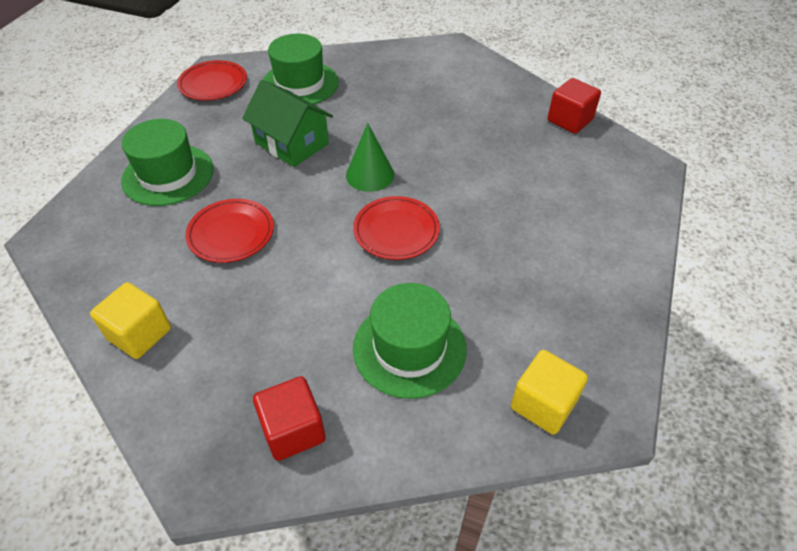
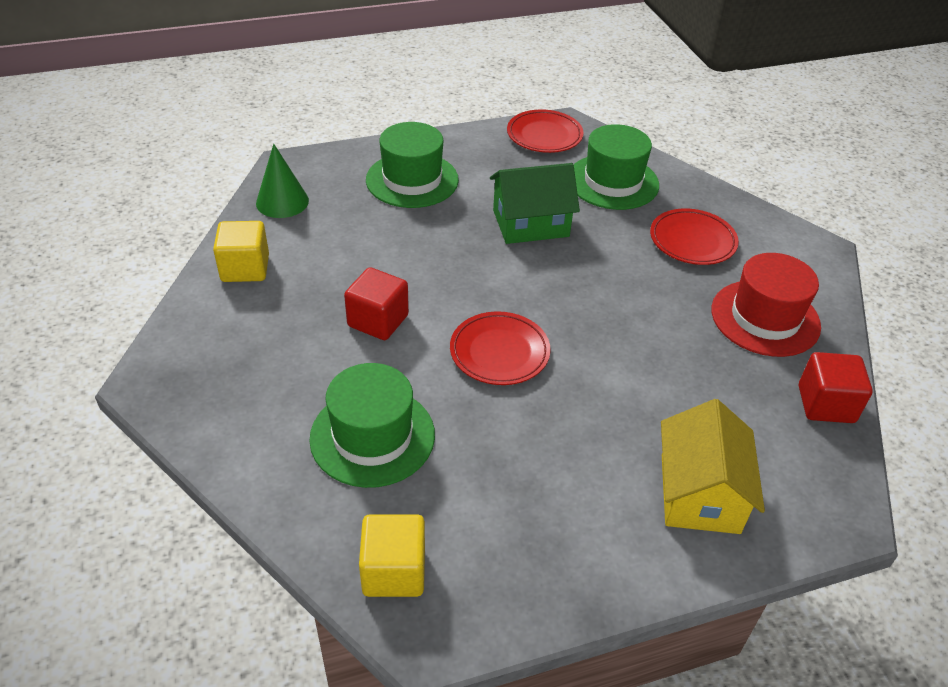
camera: 50 degrees right, 5 degrees down
(231, 234) = (388, 253): red plate -> red plate (692, 241)
(292, 143) = (530, 223): green house -> green house turned 75 degrees clockwise
(293, 430) = (229, 408): red cube -> red cube (378, 321)
(370, 175) = (550, 294): green cone -> green cone (282, 202)
(485, 100) = (765, 318): none -> red hat
(592, 211) = (699, 493): none -> yellow house

